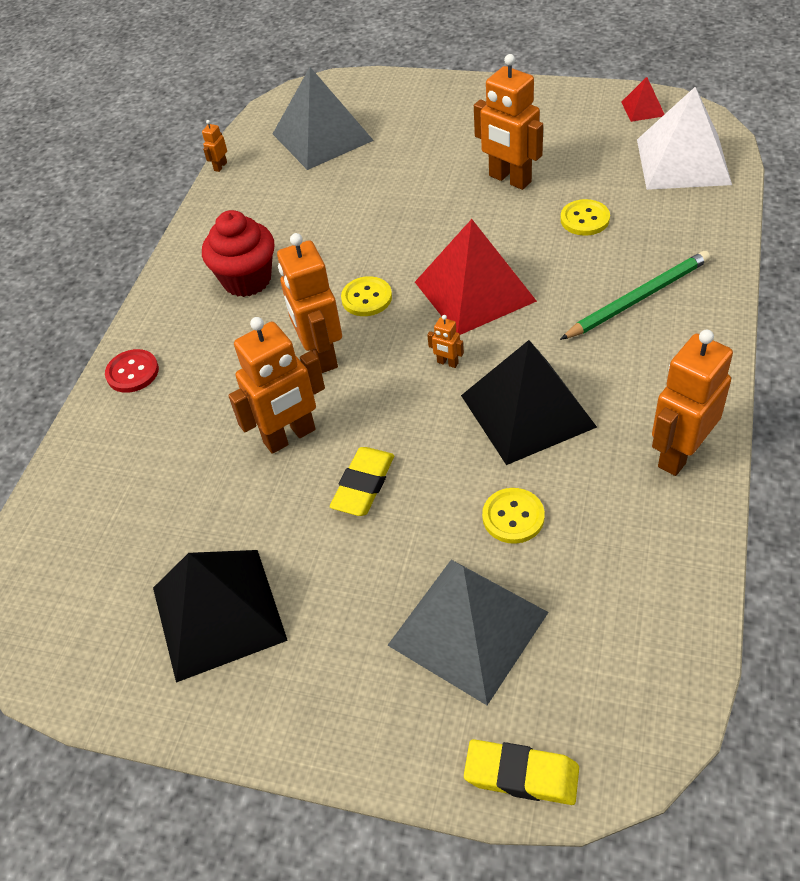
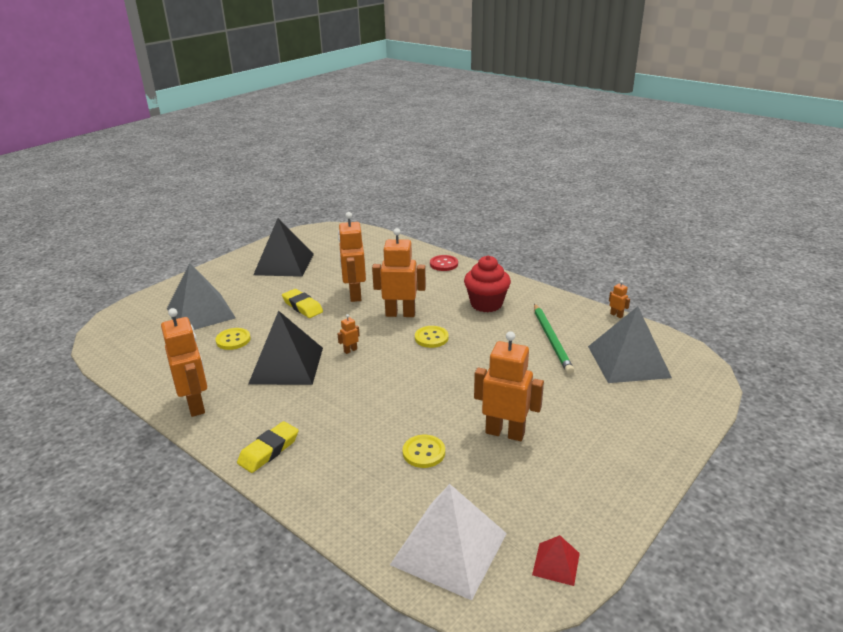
camera: 110 degrees right, 20 degrees down
(475, 291) = (398, 377): red pyramid -> none
(509, 179) = (505, 432): orange robot -> orange robot turned 45 degrees clockwise
(521, 775) = (133, 308): yellow eraser -> yellow eraser (269, 450)
(638, 298) = (320, 443): green pencil -> green pencil (551, 340)

